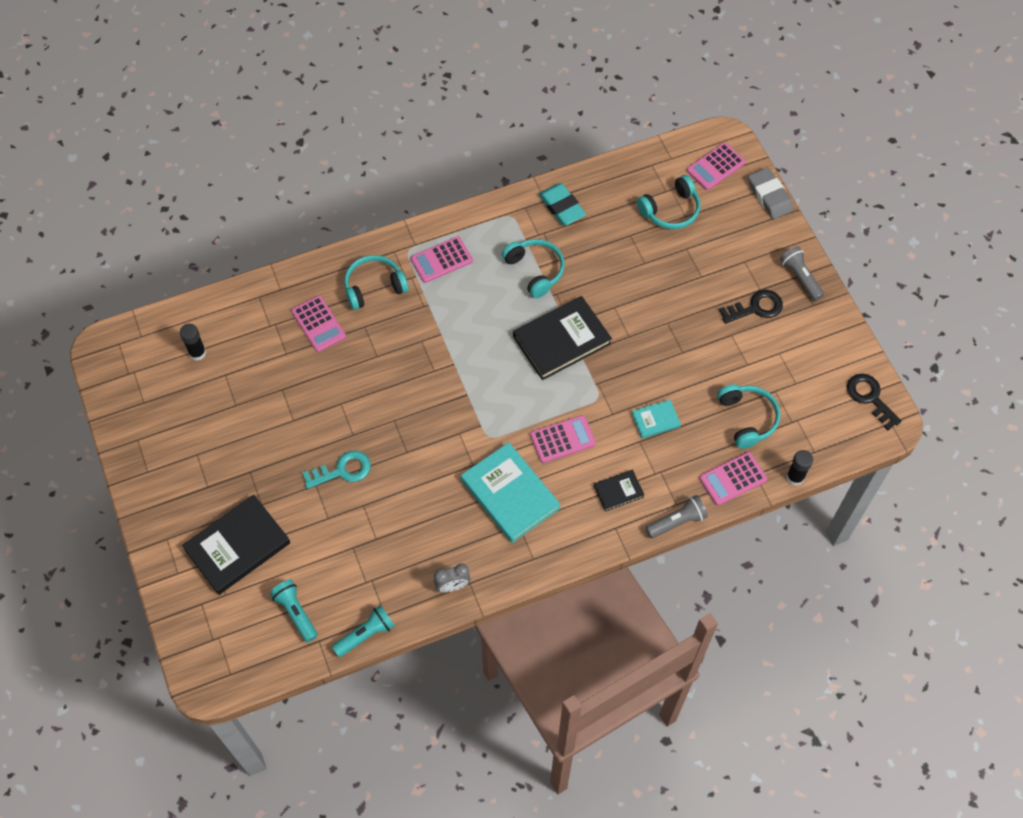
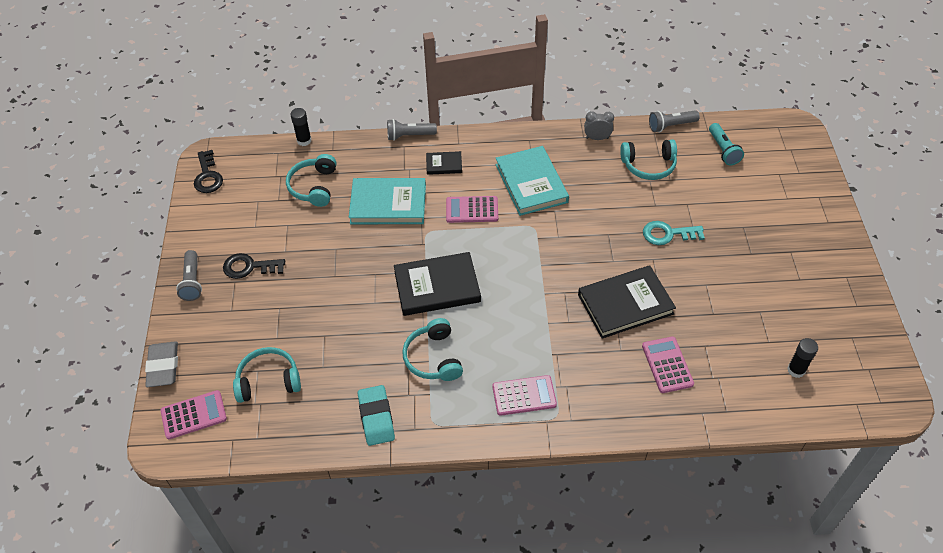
camera: 160 degrees left, 10 degrees down
(237, 546) = (766, 202): black book -> black book (625, 304)
(365, 634) = (671, 126): turquoise flashlight -> grey flashlight
(374, 287) = (602, 387): turquoise headphones -> turquoise headphones (648, 165)
(655, 420) = (388, 204): turquoise book -> turquoise book, size x2.01
(733, 479) = (351, 151): pink calculator -> none

